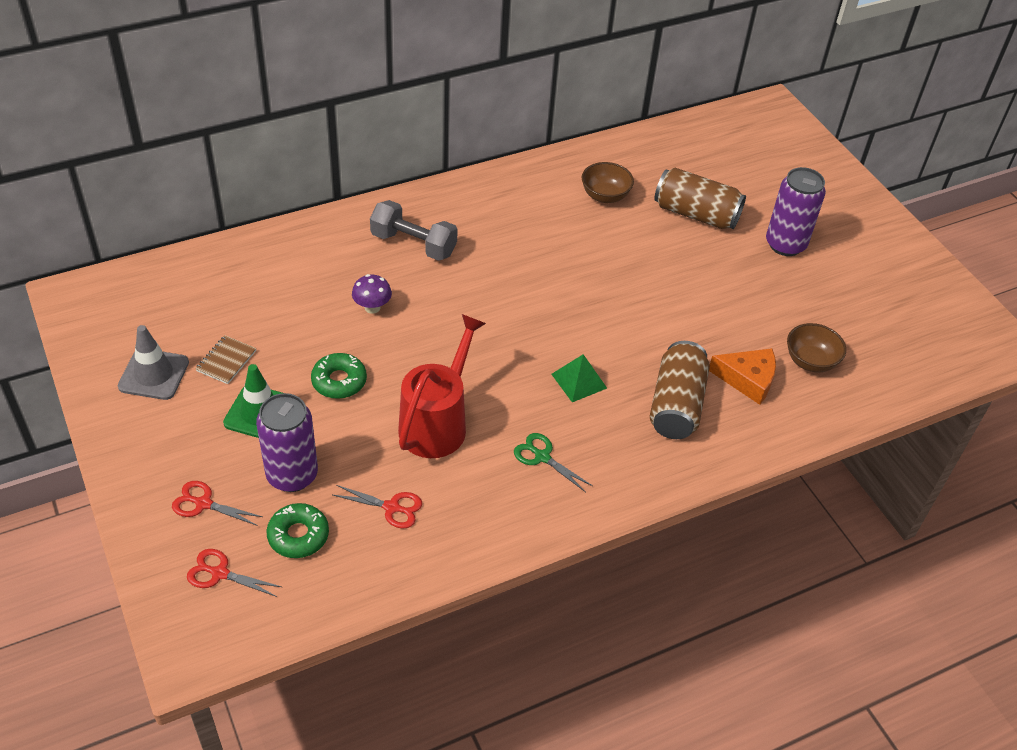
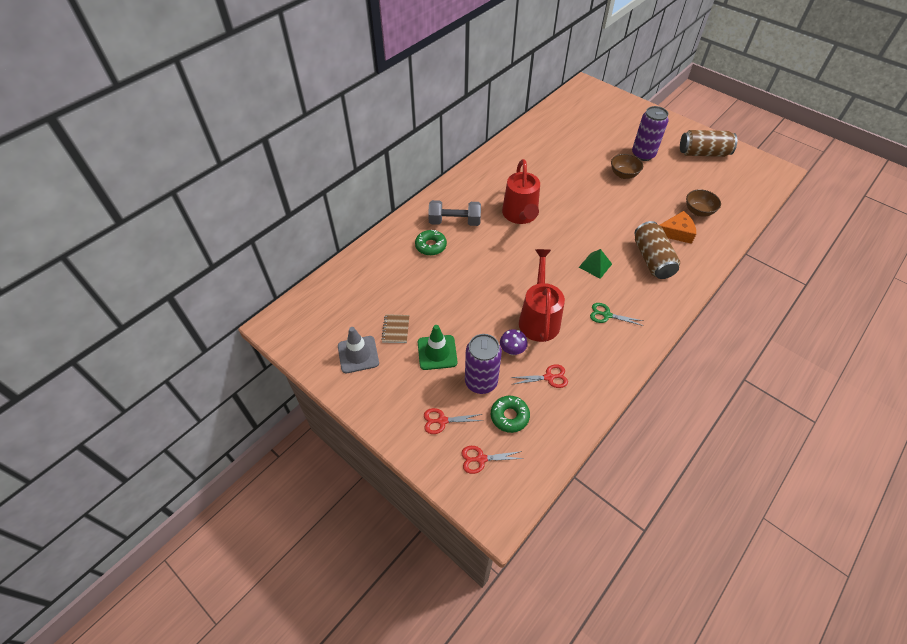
camera: 20 degrees left, 5 degrees up
(339, 381) = (468, 316): green donut -> green donut (431, 246)
(372, 307) = (457, 266): purple mushroom -> purple mushroom (512, 350)
(518, 269) = (520, 215): none -> red watering can
(605, 196) = (536, 159): brown bowl -> brown bowl (623, 174)
(696, 214) = (589, 154): brown can -> brown can (703, 153)

